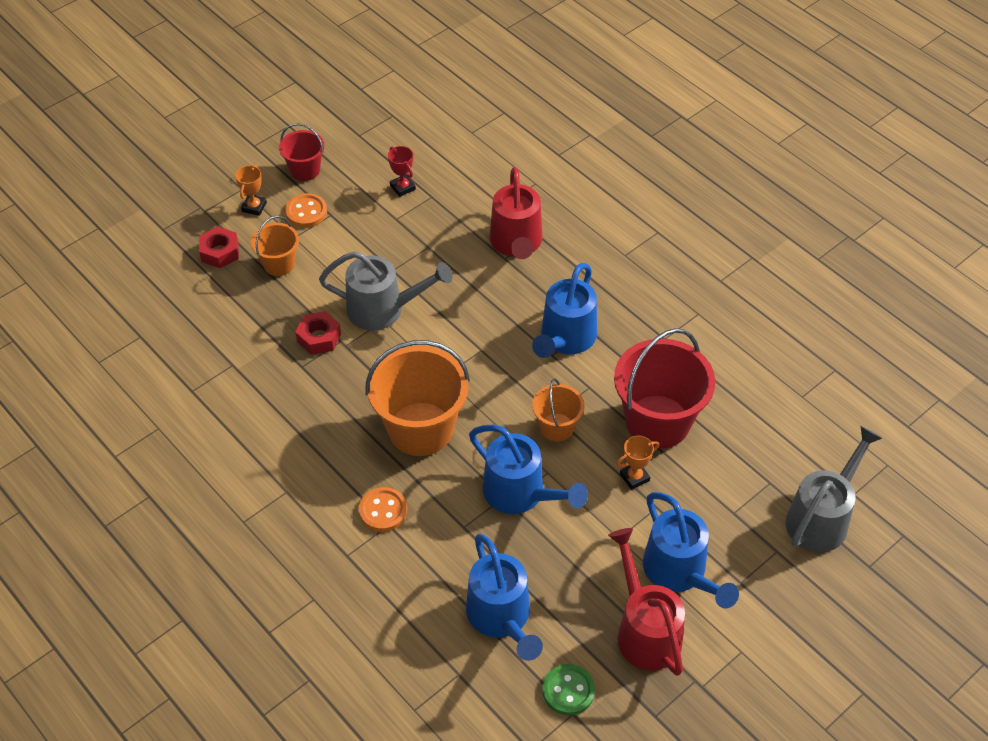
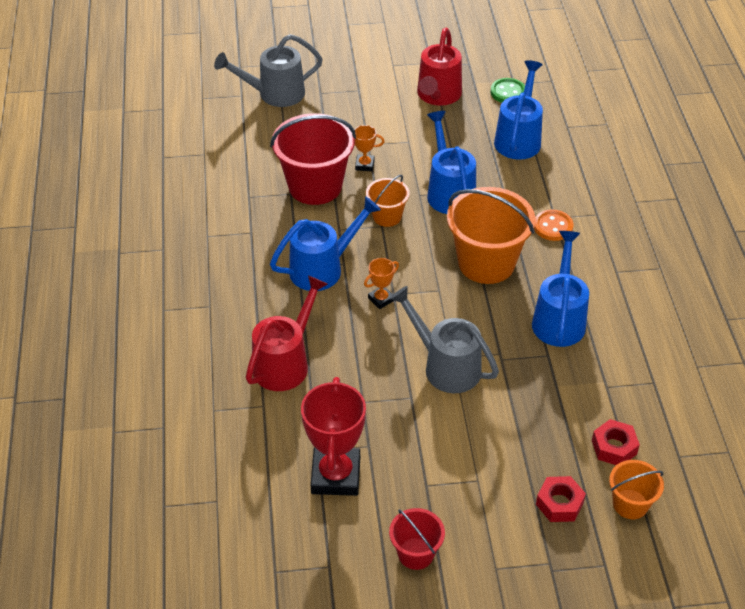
camera: 145 degrees left, 5 degrees down
(254, 207) = (496, 537): orange trophy -> orange trophy (381, 299)
(279, 264) = (509, 459): orange bucket -> orange bucket (630, 504)
(306, 212) = (447, 501): orange button -> none
(319, 337) = (518, 371): red nut -> red nut (614, 447)
(402, 187) = (336, 475): red trophy -> red trophy, size x2.13
(680, 573) = (389, 109): blue watering can -> blue watering can (559, 318)

